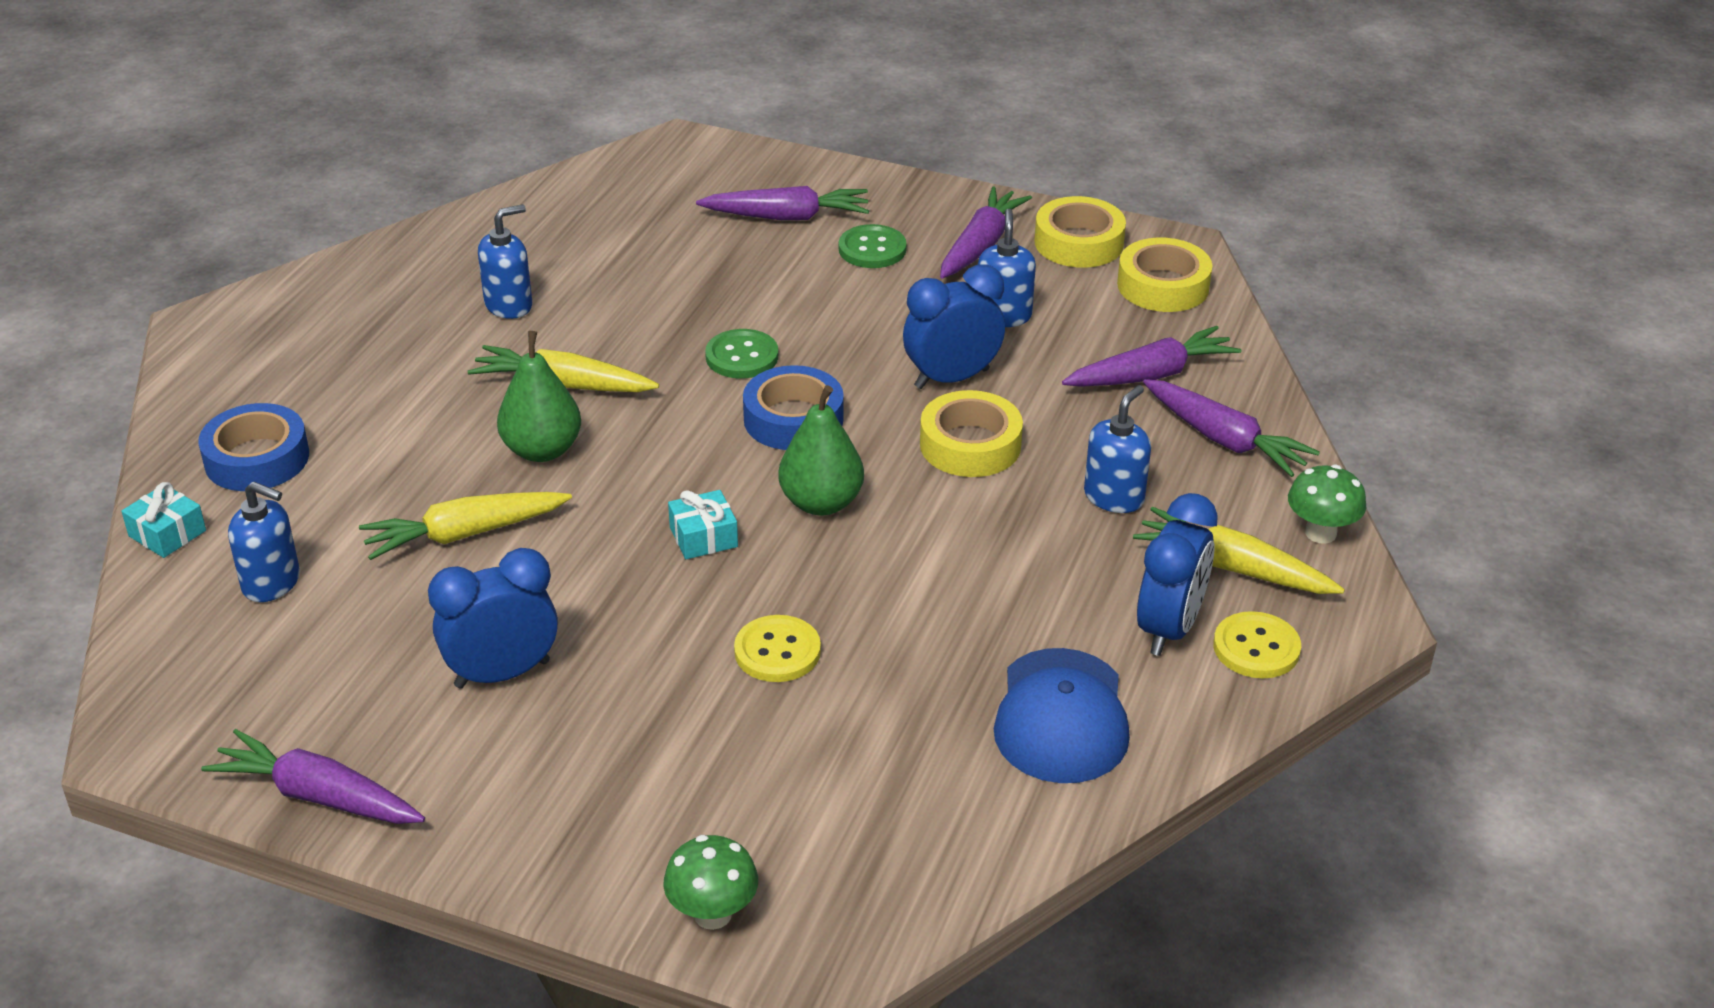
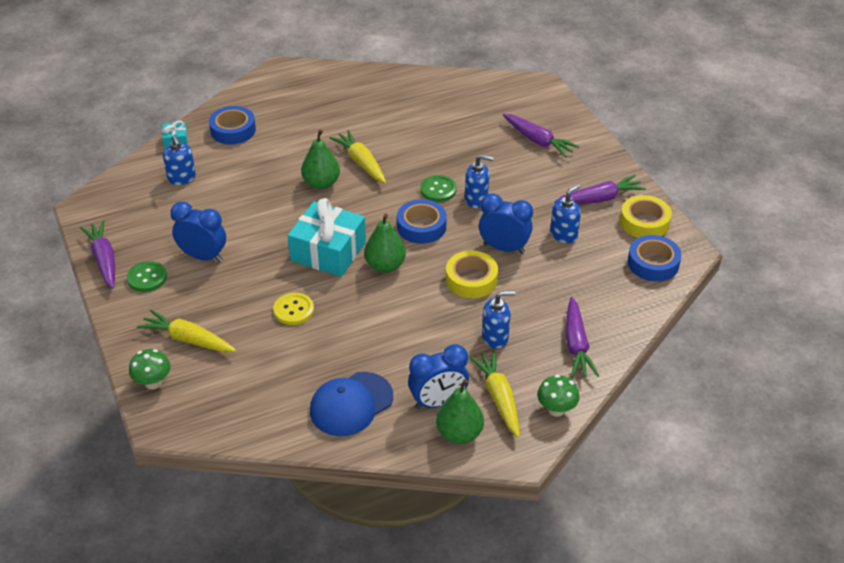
camera: 45 degrees right, 5 degrees up
(465, 534) = (257, 199): yellow carrot -> yellow carrot (188, 339)
(509, 305) = (385, 119): blue soap dispenser -> blue soap dispenser (476, 199)
(703, 537) = (328, 251): turquoise gift -> turquoise gift, size x2.20
(872, 249) = (552, 174): green button -> green button (147, 278)
(1150, 375) = (587, 298): purple carrot -> none
(1163, 286) = (653, 263): yellow tape -> blue tape
(1256, 648) = (459, 434): yellow button -> green pear

